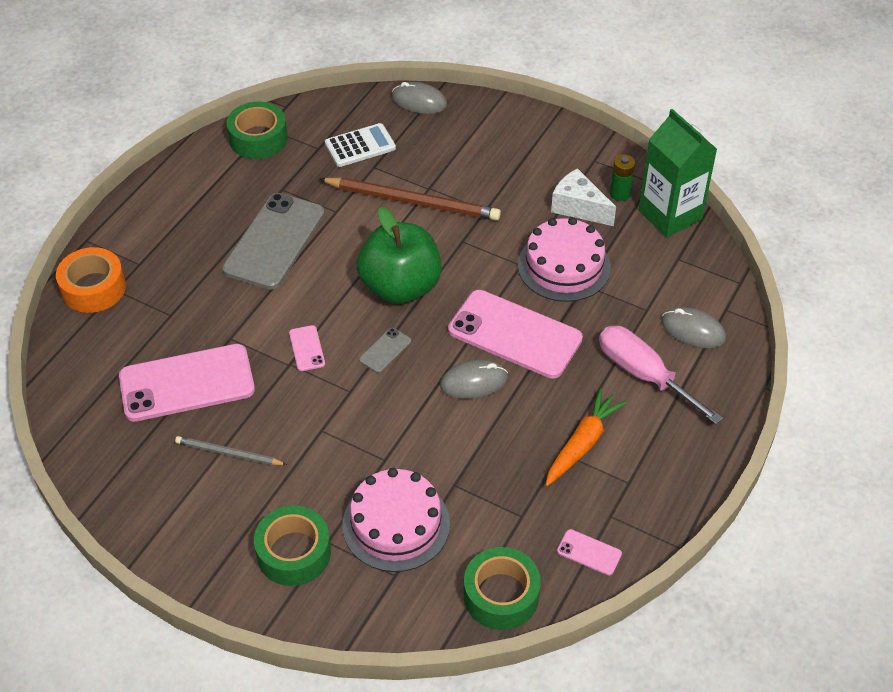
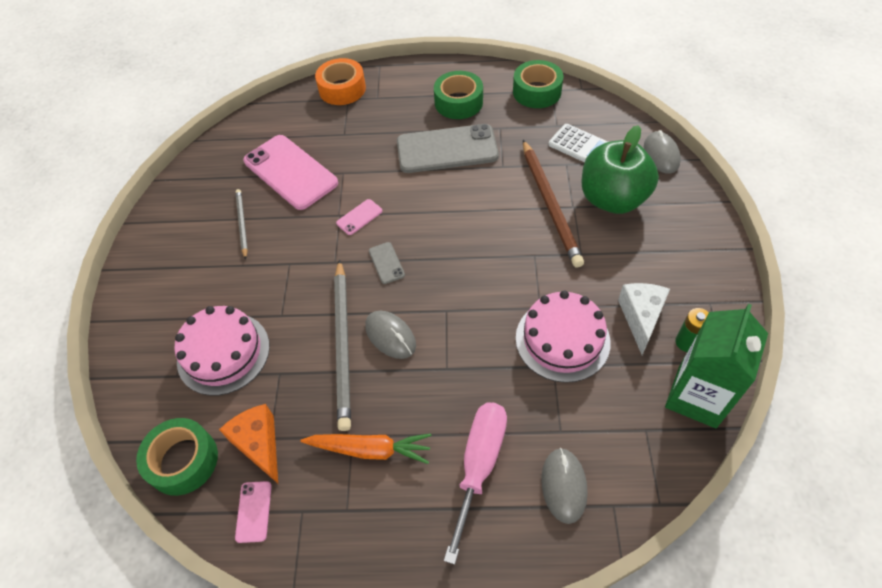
camera: 65 degrees right, 5 degrees up
(294, 553) = (172, 303): green tape -> green tape (458, 102)
(385, 350) = (386, 263): grey phone -> grey phone turned 60 degrees clockwise
(400, 287) = (456, 240): green apple -> green apple (612, 199)
(457, 422) = (343, 344): none -> grey pencil
(514, 334) = (459, 340): pink phone -> none
(523, 526) = (259, 445): none -> orange cheese

